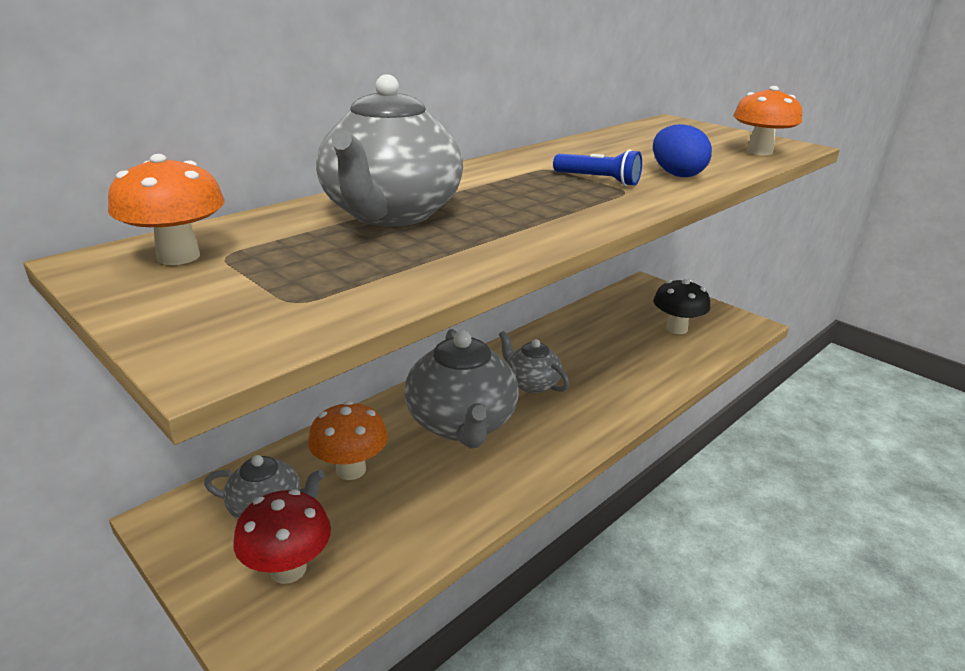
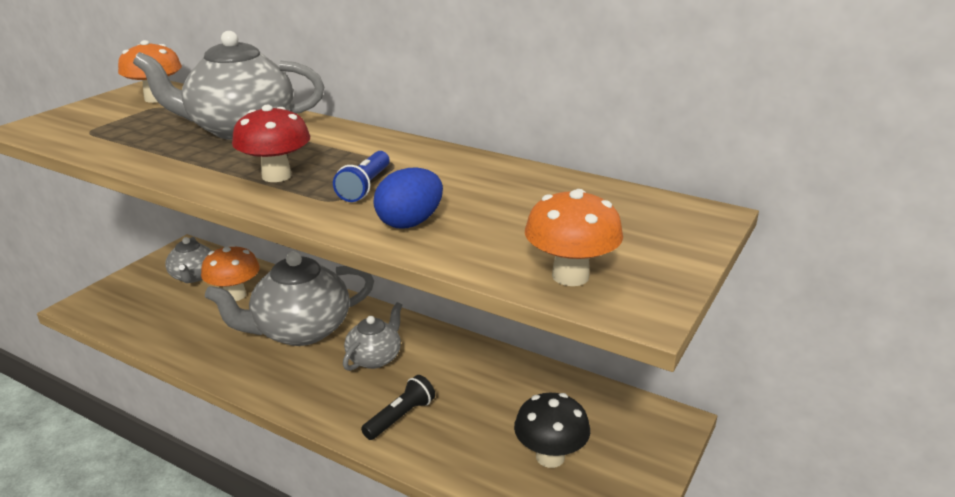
camera: 75 degrees right, 0 degrees up
(288, 569) = (139, 297): red mushroom -> red mushroom (276, 176)
(622, 381) = (400, 417): none -> black flashlight

